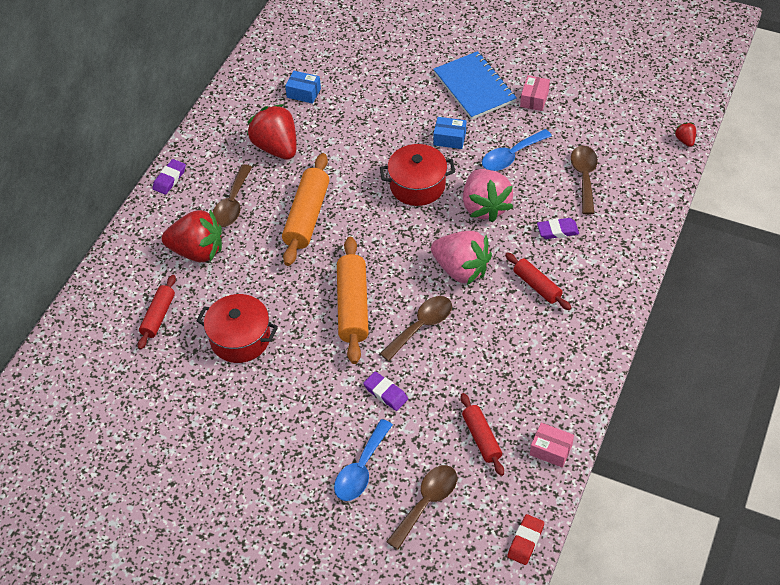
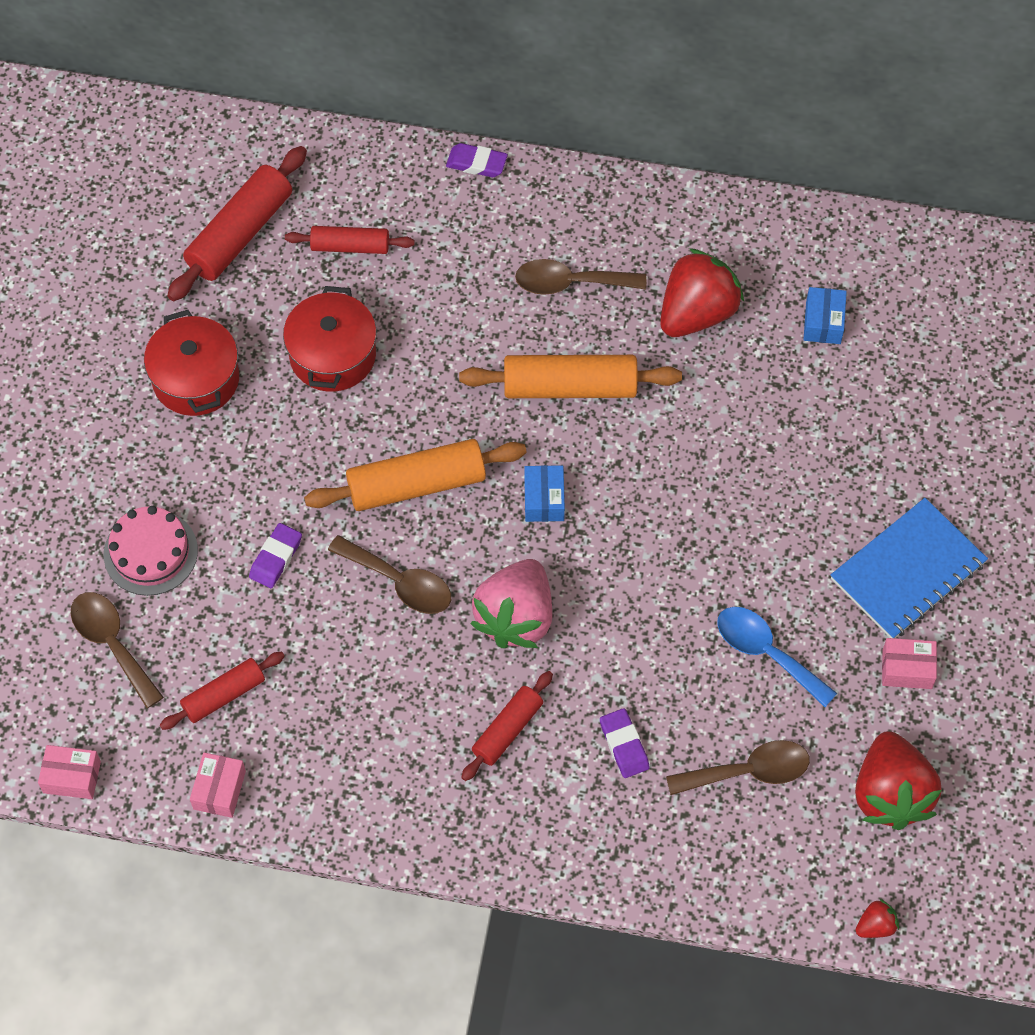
camera: 75 degrees right, 10 degrees up
(121, 379) = (240, 233): none -> red rolling pin
(169, 179) = (598, 190): purple eraser -> purple eraser (476, 163)
(197, 251) = (472, 262): red strawberry -> red strawberry (890, 794)
(361, 469) = (150, 552): blue spoon -> pink cake
(417, 185) = (668, 525): red pot -> red pot (196, 379)
(427, 502) = (112, 643): brown spoon -> brown spoon turned 150 degrees counterclockwise
(449, 138) = (780, 554): blue box -> blue box (544, 500)
(485, 206) = (648, 630): pink strawberry -> none
(525, 541) = (72, 777): red eraser -> pink box

